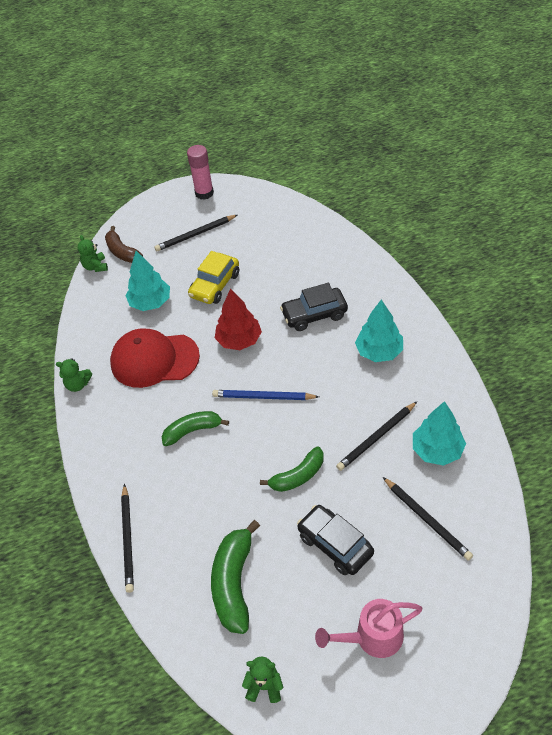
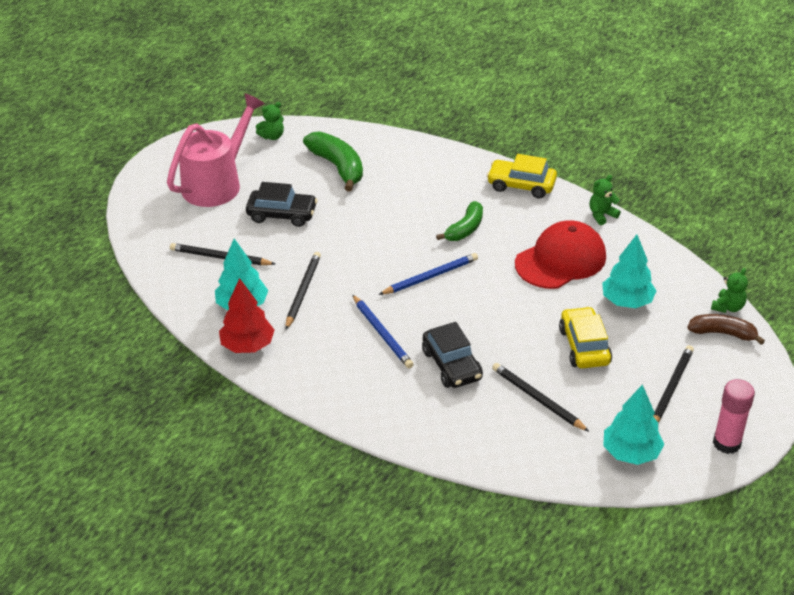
camera: 140 degrees right, 10 degrees down
(95, 266) = (728, 307): green teddy bear -> green teddy bear turned 90 degrees clockwise
(100, 453) = (521, 185): none -> yellow car
(128, 539) = (438, 155): black pencil -> black pencil (537, 399)
(239, 340) = (501, 309): red tree -> red tree (248, 345)
(298, 476) = (347, 239): green banana -> none
(314, 314) = (452, 365): black car -> black car turned 120 degrees clockwise
(342, 364) = (382, 333): none -> blue pencil
(372, 637) = (217, 183): pink watering can -> pink watering can, size x1.57
(379, 352) = (355, 360): turquoise tree -> turquoise tree (631, 453)

